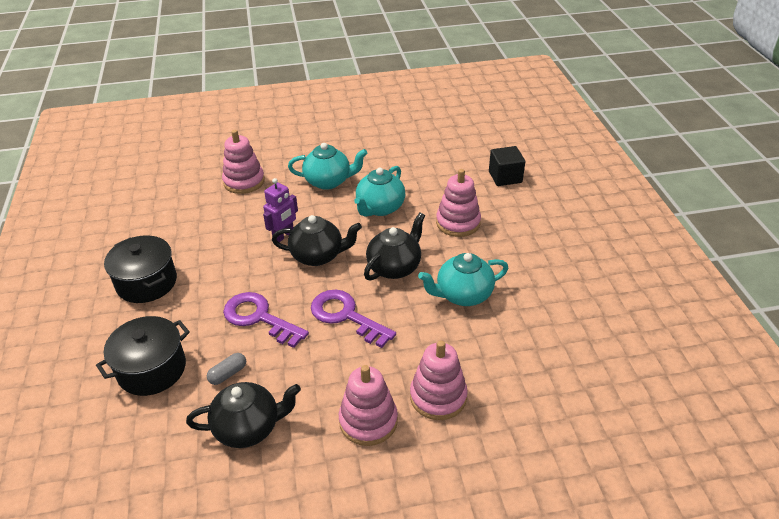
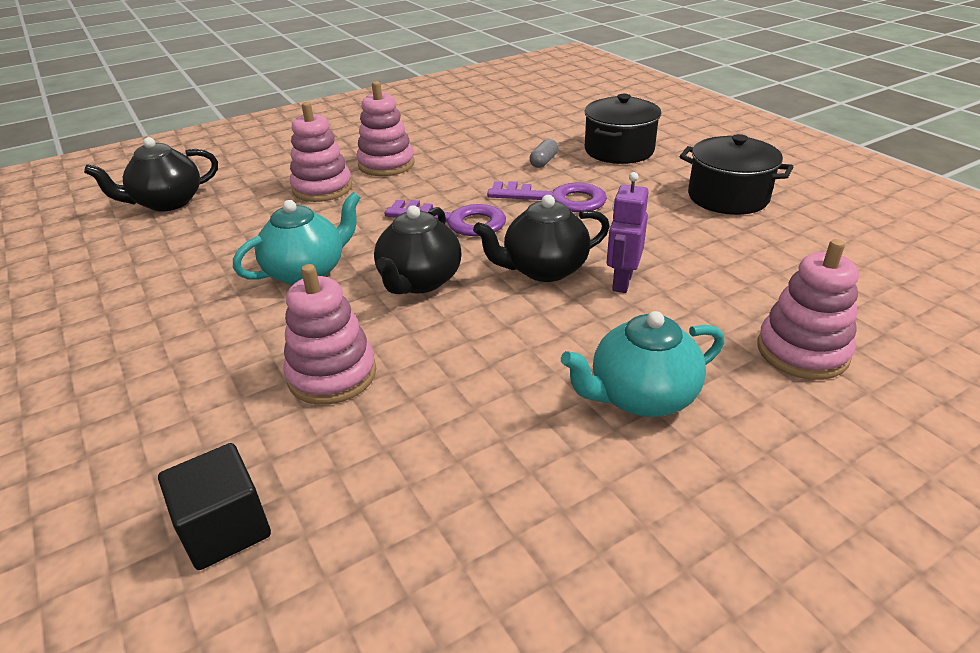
camera: 160 degrees right, 5 degrees down
(248, 428) = (491, 143): black teapot -> black teapot (167, 203)
(380, 208) = (496, 365): turquoise teapot -> none

